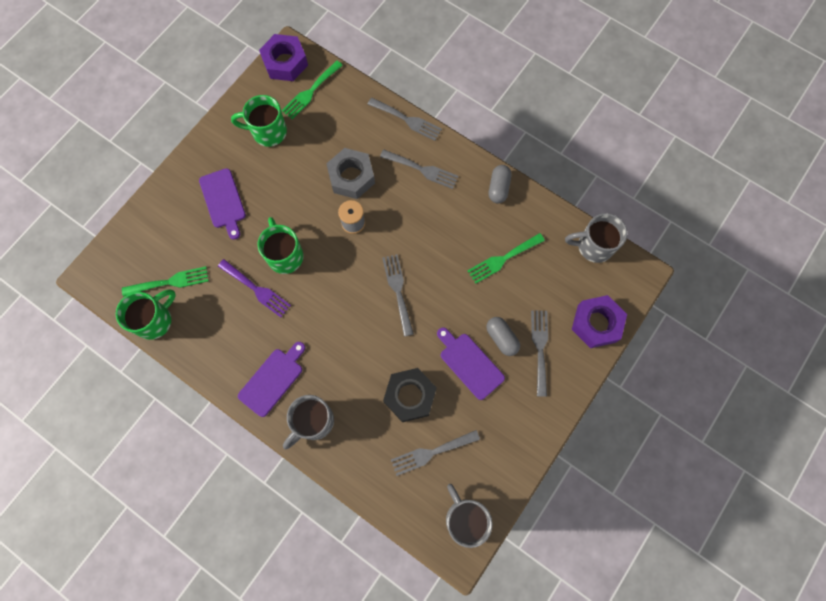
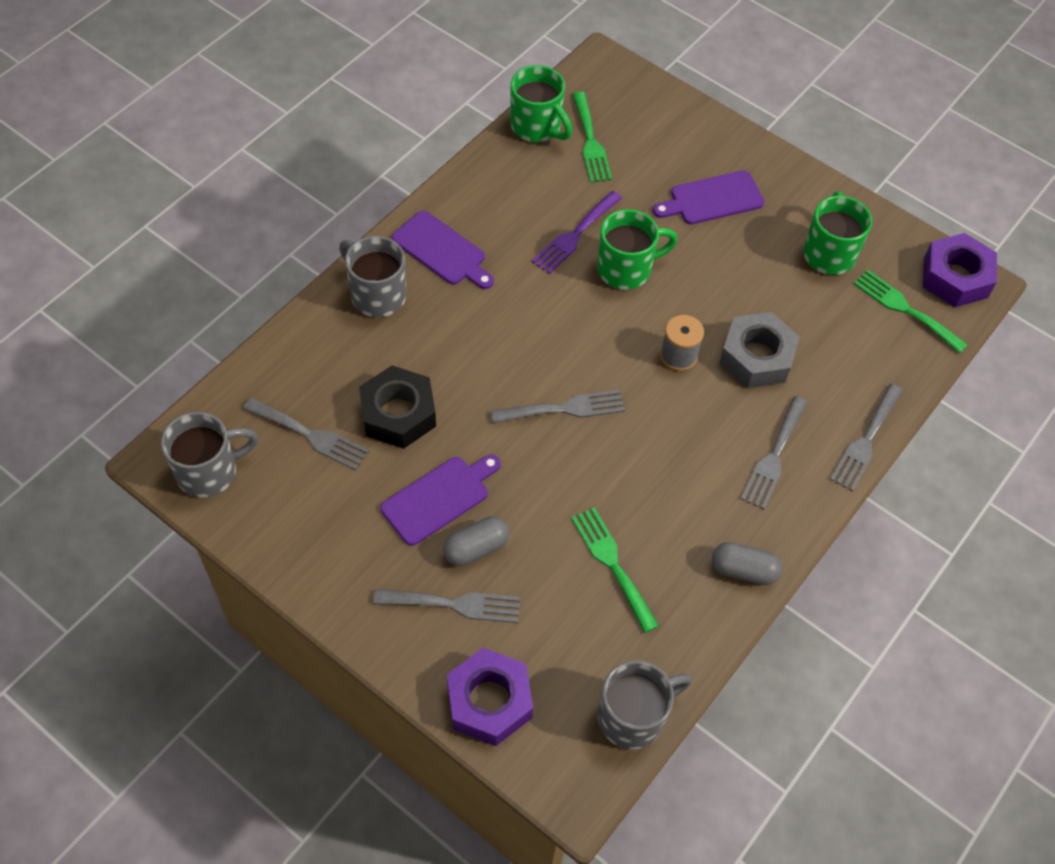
camera: 90 degrees right, 15 degrees down
(431, 453) = (310, 435): grey fork -> grey fork turned 135 degrees clockwise
(593, 246) = (633, 717): grey mug -> grey mug turned 60 degrees clockwise

